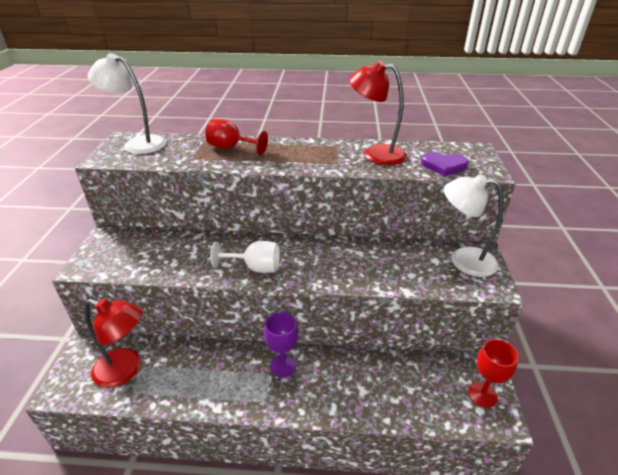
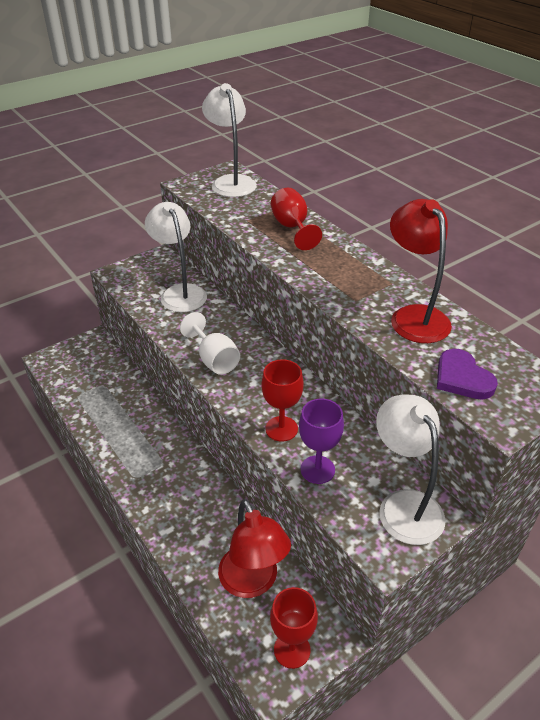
camera: 50 degrees right, 5 degrees up
(126, 370) = (91, 378): red lamp -> red lamp (253, 582)
(162, 247) = (180, 292): none -> white lamp
(283, 366) = (180, 466): purple goblet -> purple goblet (317, 469)
(356, 273) = (281, 429): none -> red goblet

